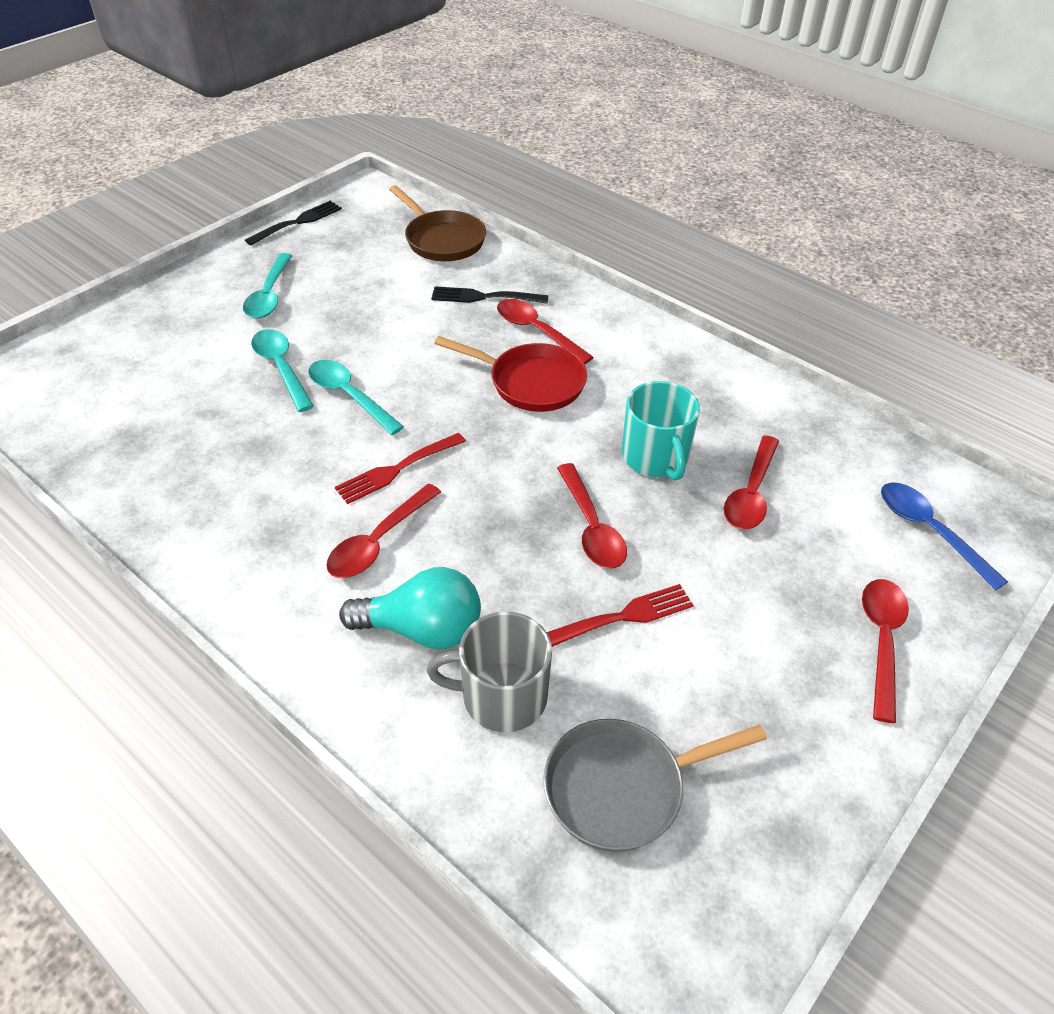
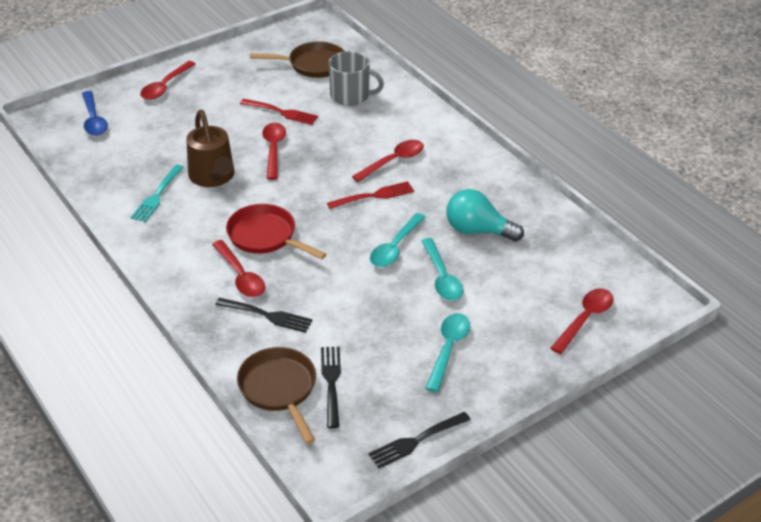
camera: 165 degrees left, 5 degrees down
(349, 396) = (395, 247): turquoise spoon -> turquoise spoon turned 60 degrees clockwise
(391, 251) = (331, 383): none -> black fork
(422, 629) = (380, 123): turquoise light bulb -> turquoise light bulb (477, 231)
(621, 618) = (281, 112): red fork -> red fork turned 150 degrees counterclockwise
(622, 787) = (313, 65): grey pan -> brown pan
(655, 457) = (213, 177): turquoise mug -> brown watering can
(715, 415) = (157, 195): none -> turquoise fork
(751, 493) = (172, 151): red spoon -> red spoon (585, 319)

